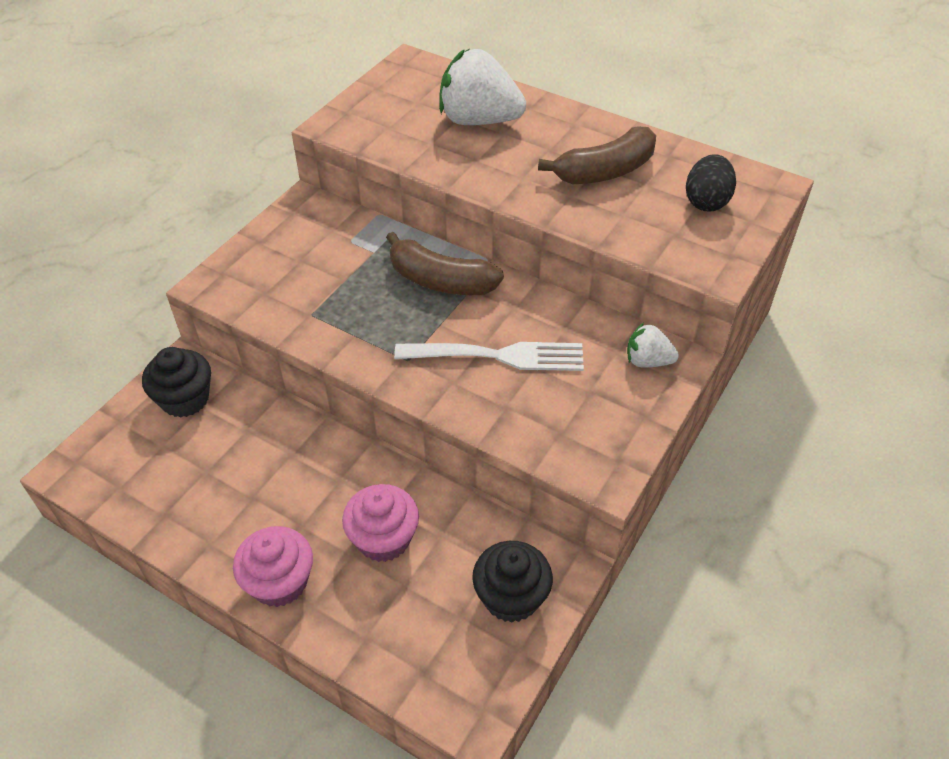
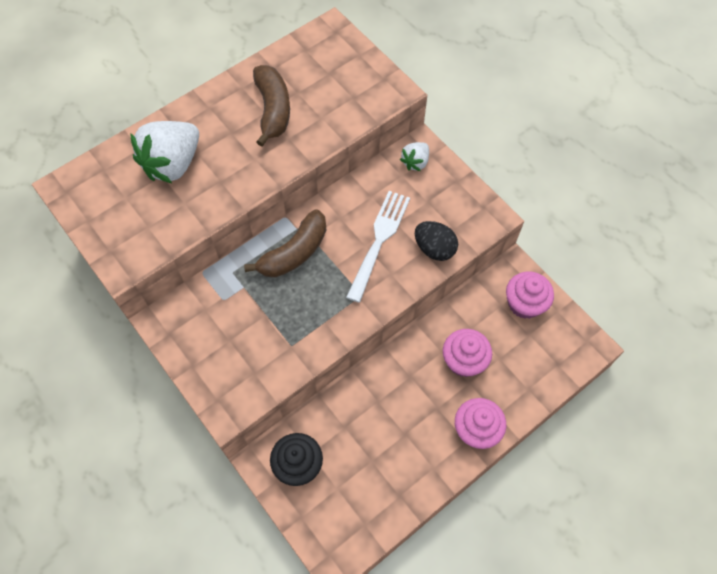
camera: 70 degrees left, 15 degrees up
(511, 597) = (524, 303): black cupcake -> pink cupcake
(706, 202) = (330, 69): black egg -> black egg (434, 249)

